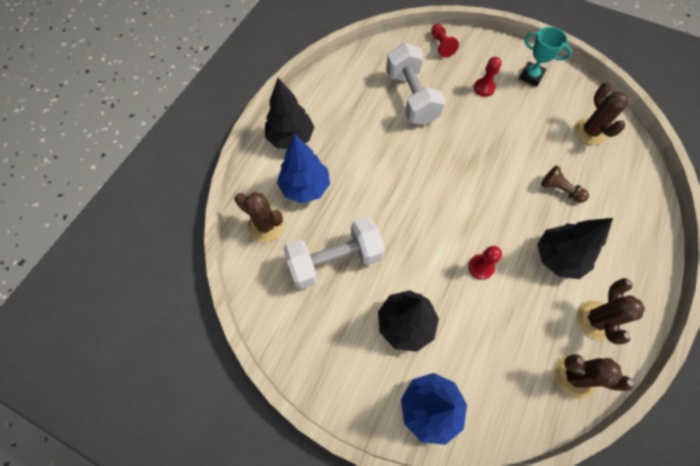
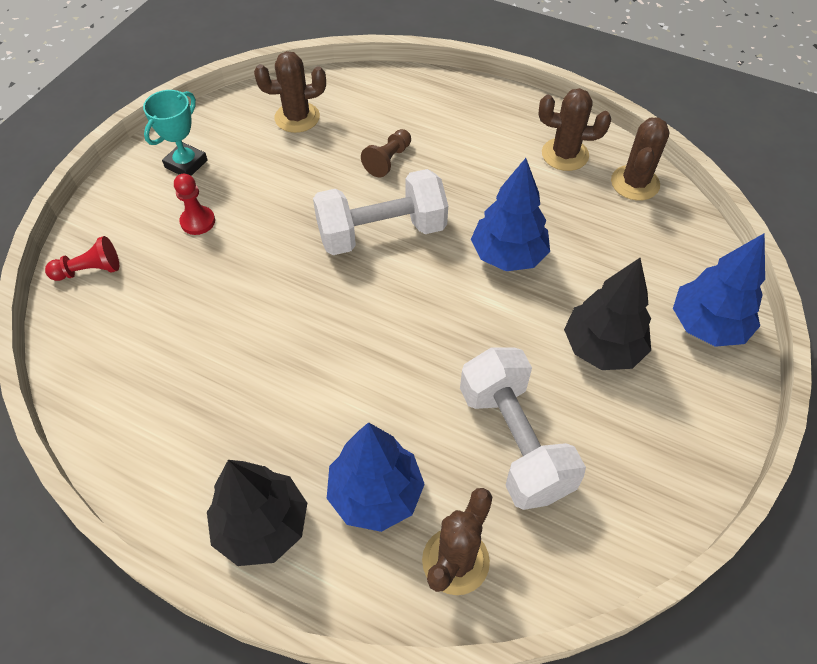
camera: 90 degrees left, 10 degrees down
(411, 97) = (198, 321): white dumbbell -> white dumbbell (381, 232)
(481, 267) = (508, 255): red pawn -> blue tree
(558, 257) = (487, 176): black tree -> none

